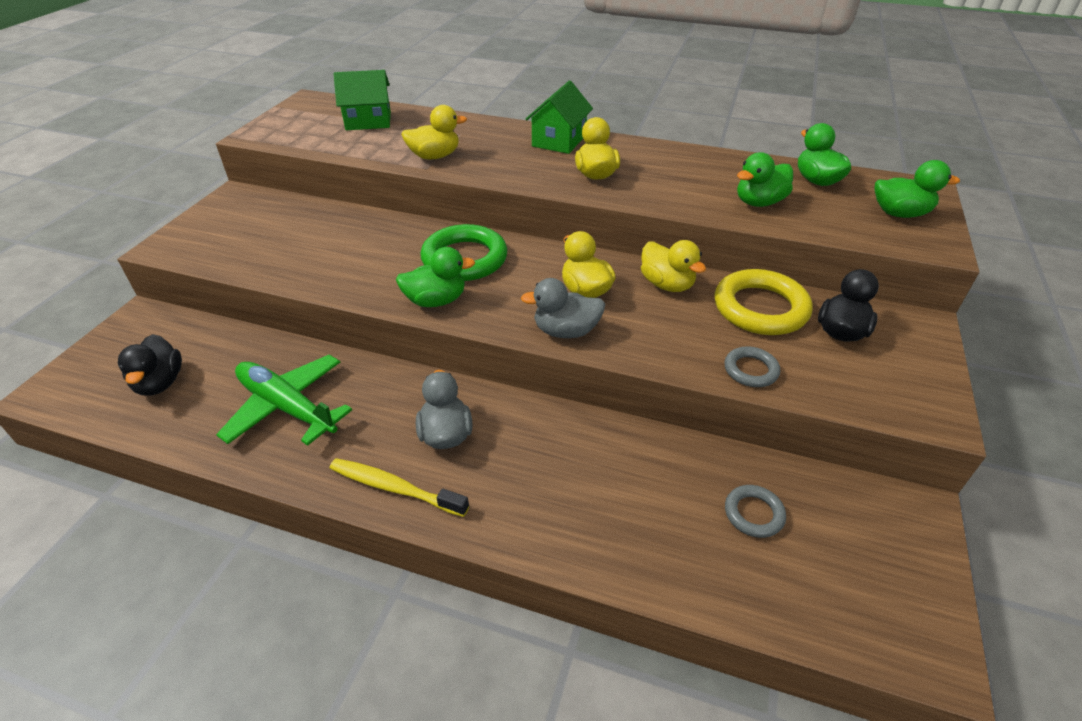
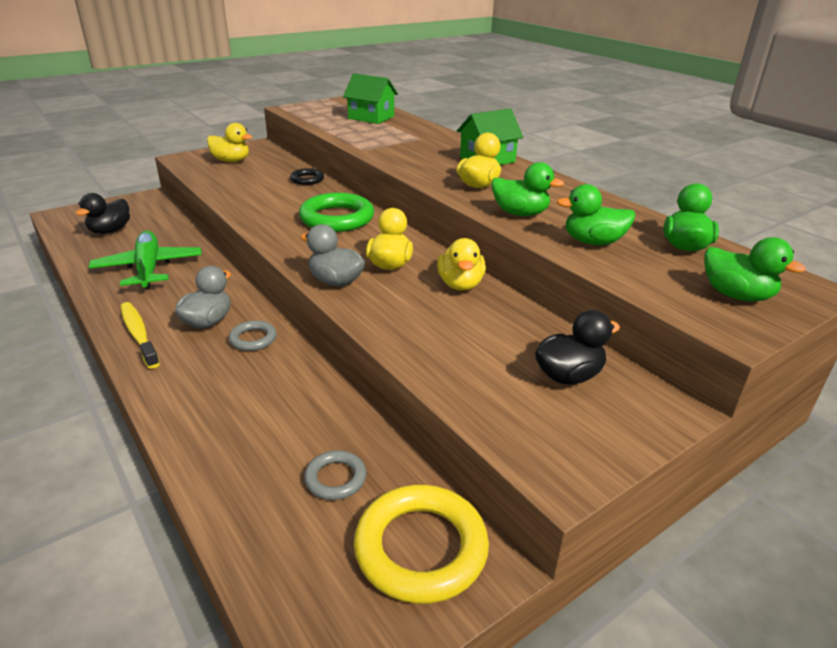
camera: 35 degrees right, 10 degrees down
(364, 222) = (307, 179): none -> black ring
(434, 156) = (380, 145): yellow duck -> yellow duck (231, 161)
(436, 301) = (281, 233): green duck -> green duck (520, 213)
(750, 370) = (436, 363): grey ring -> grey ring (253, 339)
(760, 308) = (517, 330): yellow ring -> yellow ring (421, 548)

